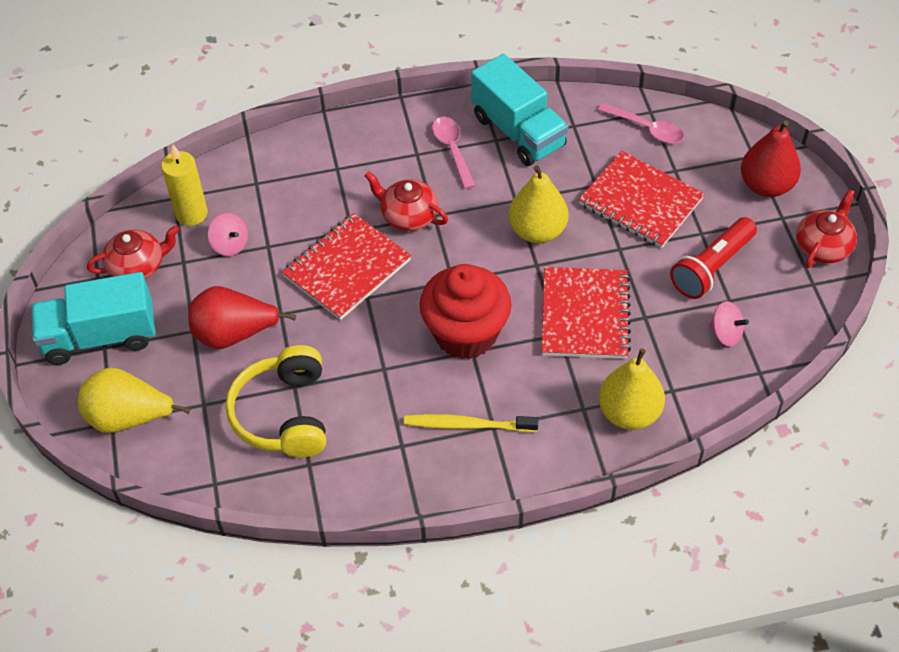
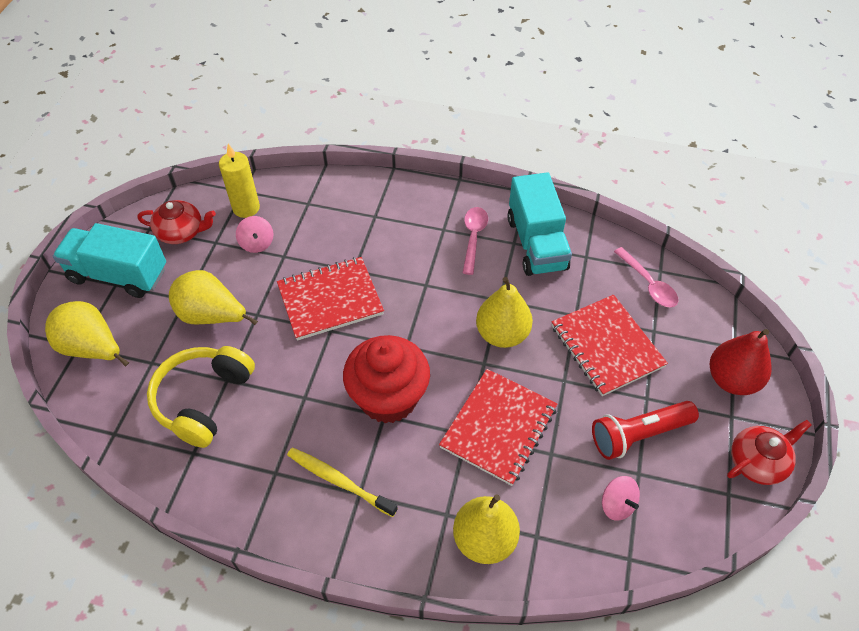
camera: 25 degrees right, 0 degrees up
(234, 334) = (212, 316): red pear -> yellow pear
(408, 216) = (405, 277): red teapot -> none

